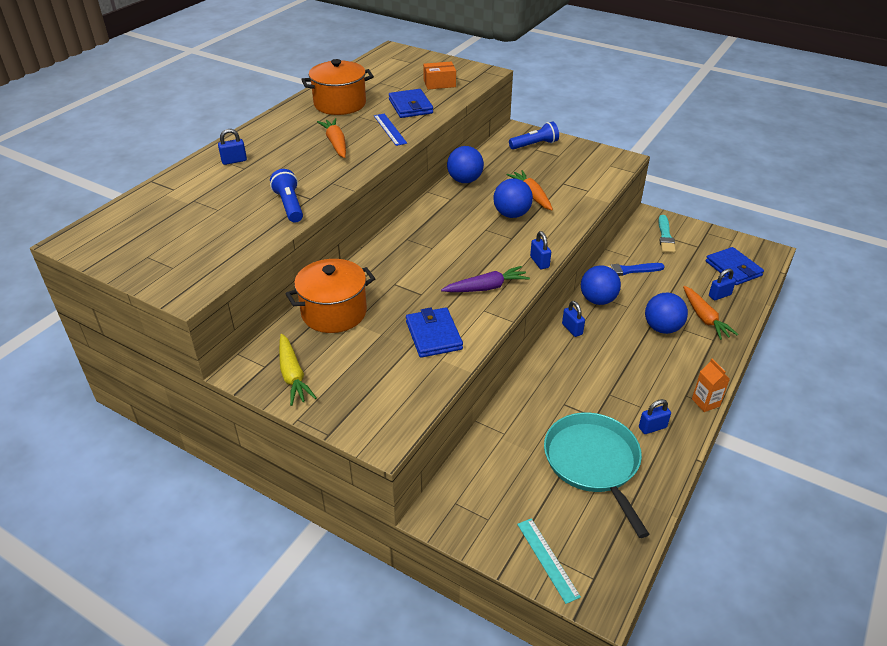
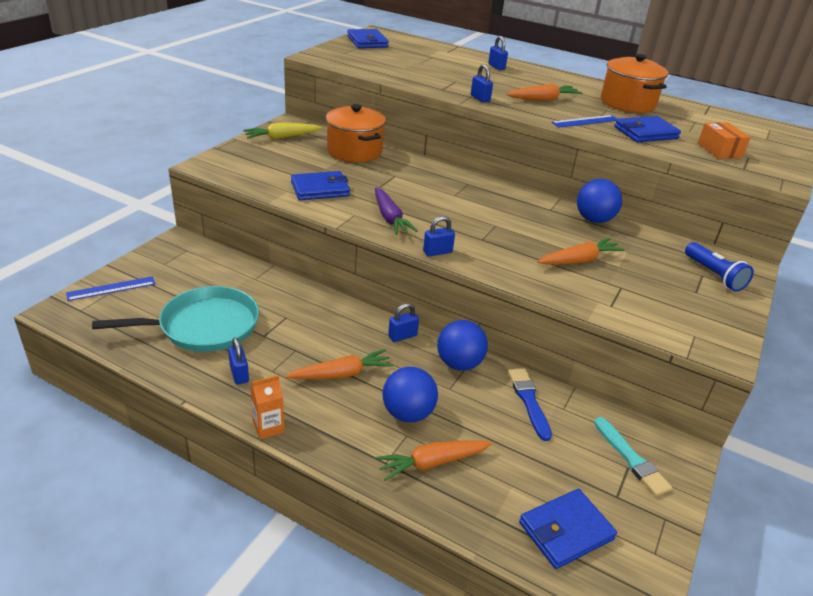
camera: 85 degrees right, 5 degrees down
(123, 249) = (367, 42): none -> blue wallet
(289, 205) = (429, 82): blue flashlight -> none
(511, 214) = (530, 243): blue ball -> none
(547, 559) = (111, 288): turquoise ruler -> blue ruler
(631, 364) = (342, 374): none -> orange carrot
(665, 236) = (631, 459): turquoise brush -> turquoise brush turned 120 degrees counterclockwise
(719, 295) = (489, 494): blue padlock -> blue padlock (480, 98)

